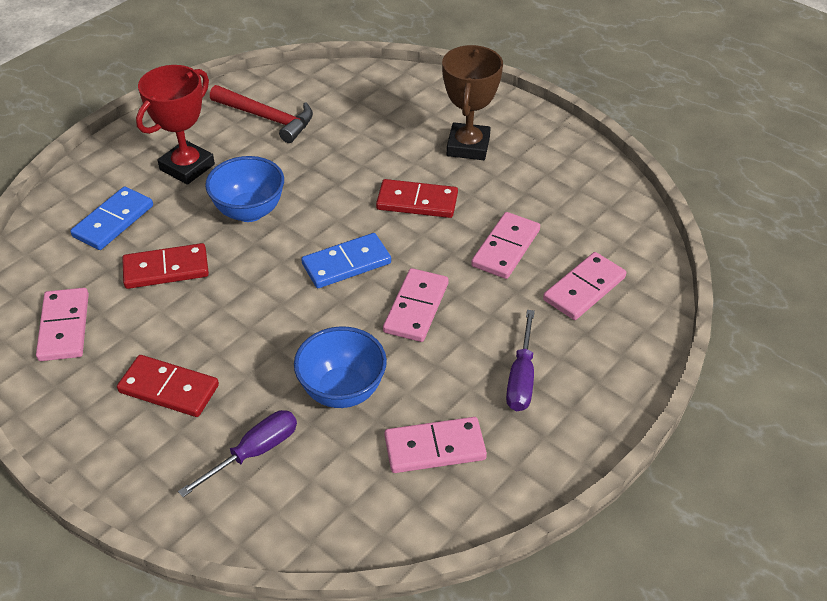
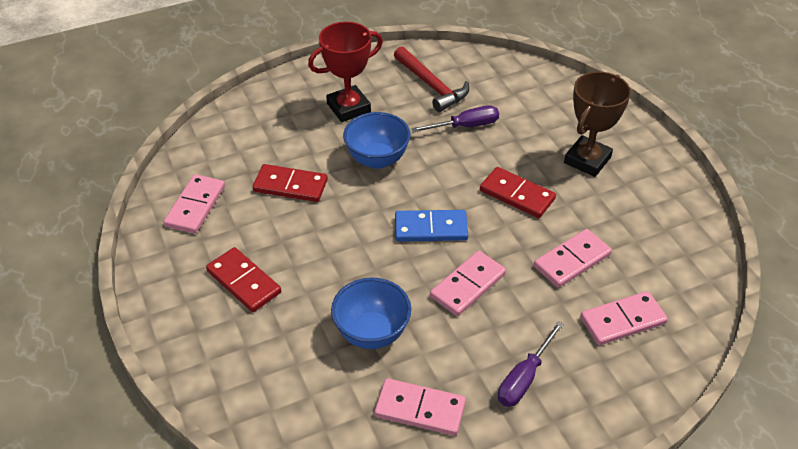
camera: 25 degrees right, 0 degrees up
(113, 221) = (272, 134): blue domino -> none
(254, 452) = (279, 357): purple screwdriver -> purple screwdriver (465, 126)

